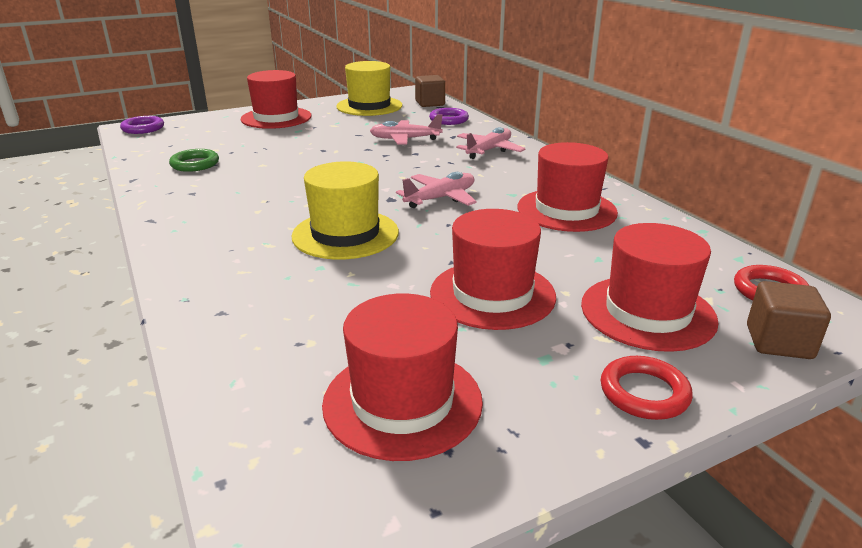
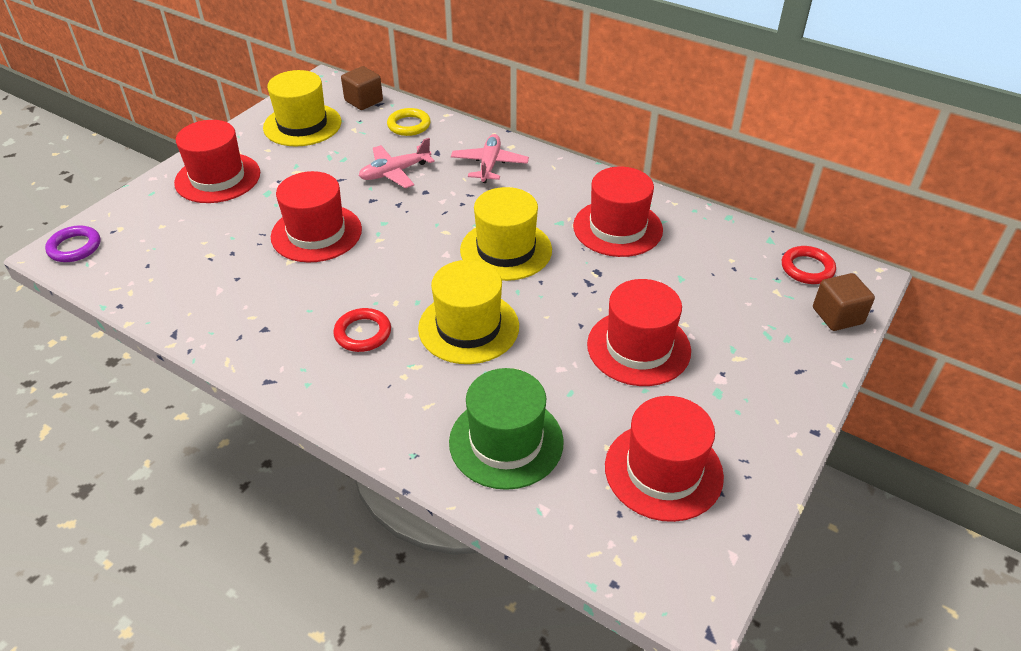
camera: 30 degrees left, 15 degrees up
(195, 164) = (215, 286): green ring -> none
(273, 318) = (506, 442): none -> green hat
(440, 198) = (506, 250): pink plane -> yellow hat
(449, 120) = (409, 125): purple ring -> yellow ring
(644, 393) = (792, 394): red ring -> red ring (363, 333)
(647, 312) = (749, 321): red hat -> red hat (316, 233)

